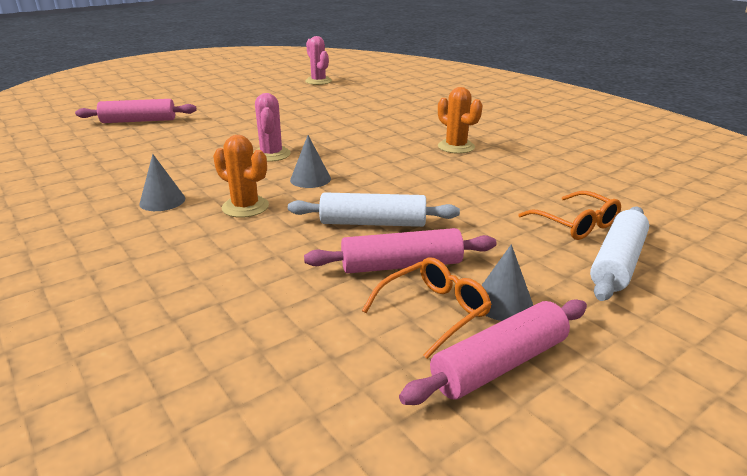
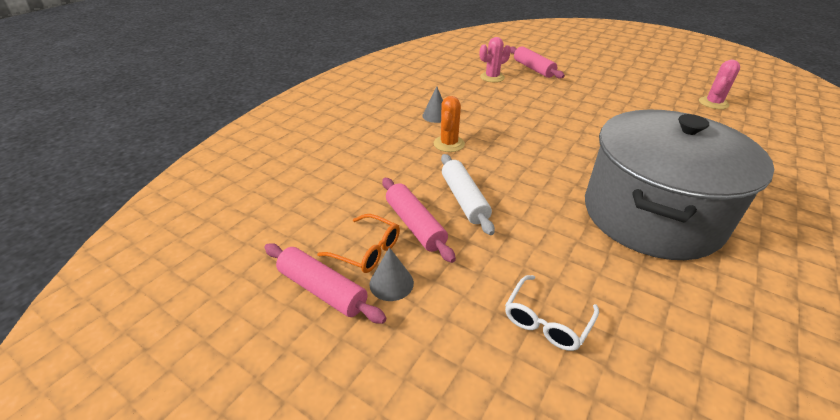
camera: 70 degrees right, 10 degrees up
(271, 154) = (533, 129): pink cactus -> pink cactus (492, 77)
(310, 179) = (509, 156): grey cone -> none
(456, 147) = (651, 215): orange cactus -> grey pot
(576, 224) = (546, 321): orange glasses -> white glasses
(618, 263) = (489, 356): white rolling pin -> none

